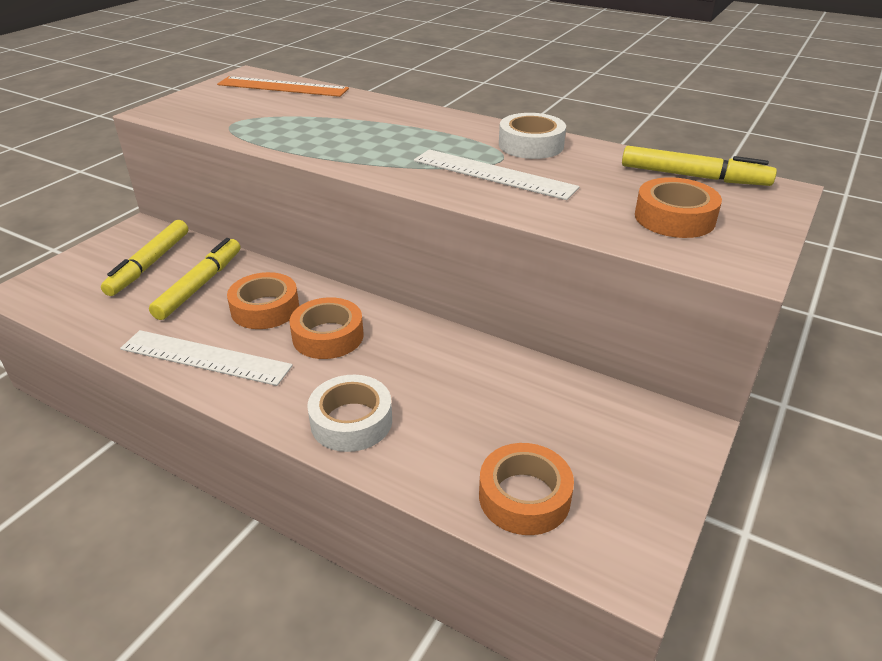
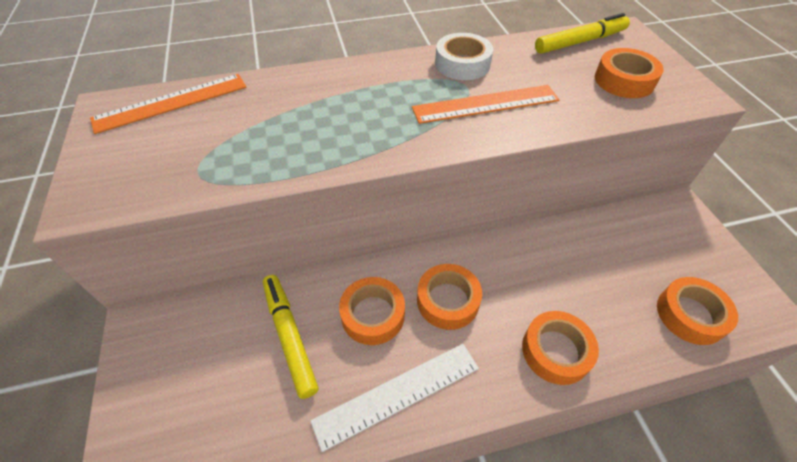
camera: 45 degrees left, 15 degrees up
(149, 264) = (210, 353): yellow marker -> none
(351, 421) = (556, 351): white tape -> orange tape
(493, 174) = (485, 104): white ruler -> orange ruler

